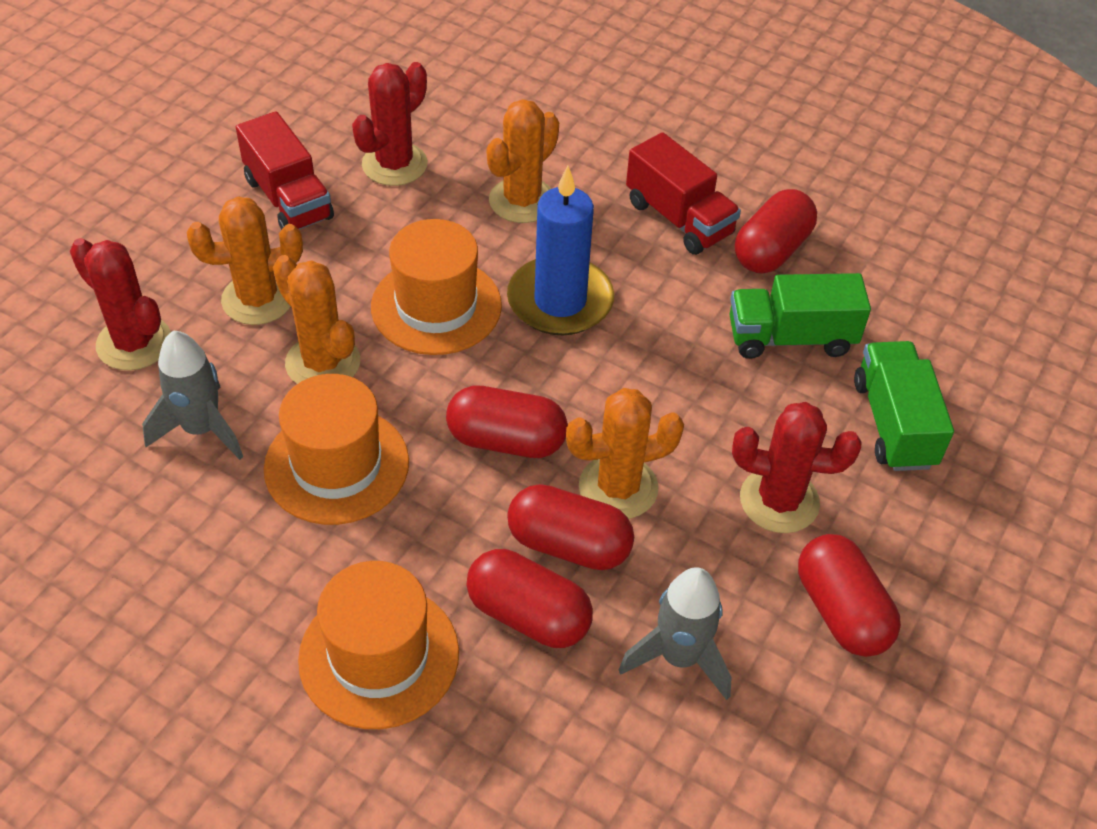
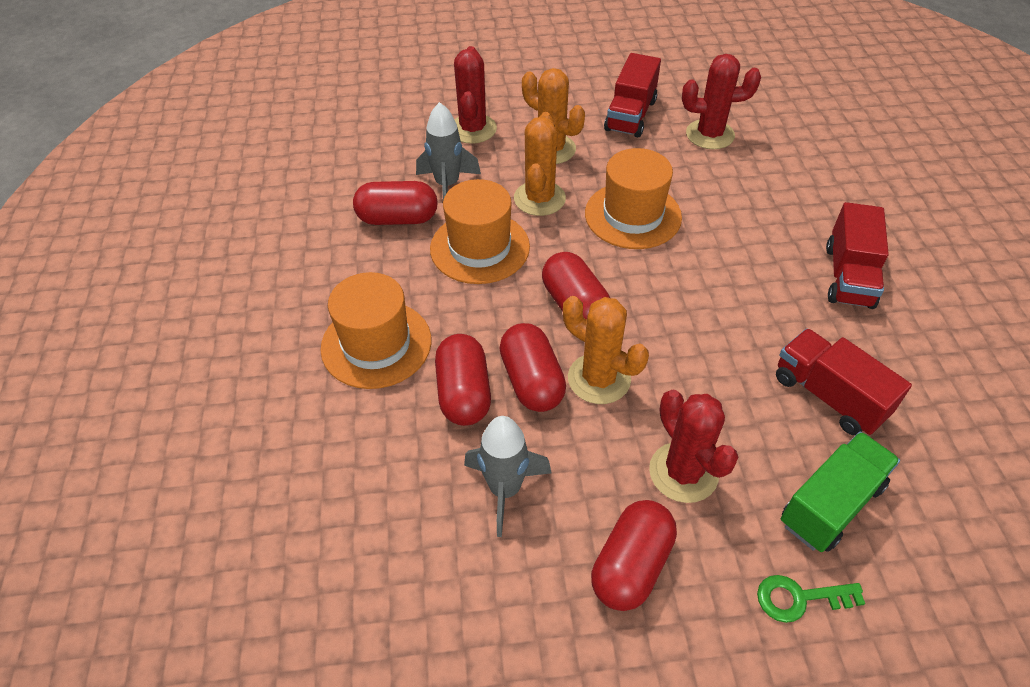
camera: 55 degrees right, 0 degrees up
(522, 201) = (758, 199): orange cactus -> none
(560, 301) = (705, 263): blue candle -> none
(771, 250) = (891, 339): red capsule -> red capsule (398, 218)
(790, 338) = (829, 396): green truck -> red truck
(959, 514) = (799, 598): none -> green key

